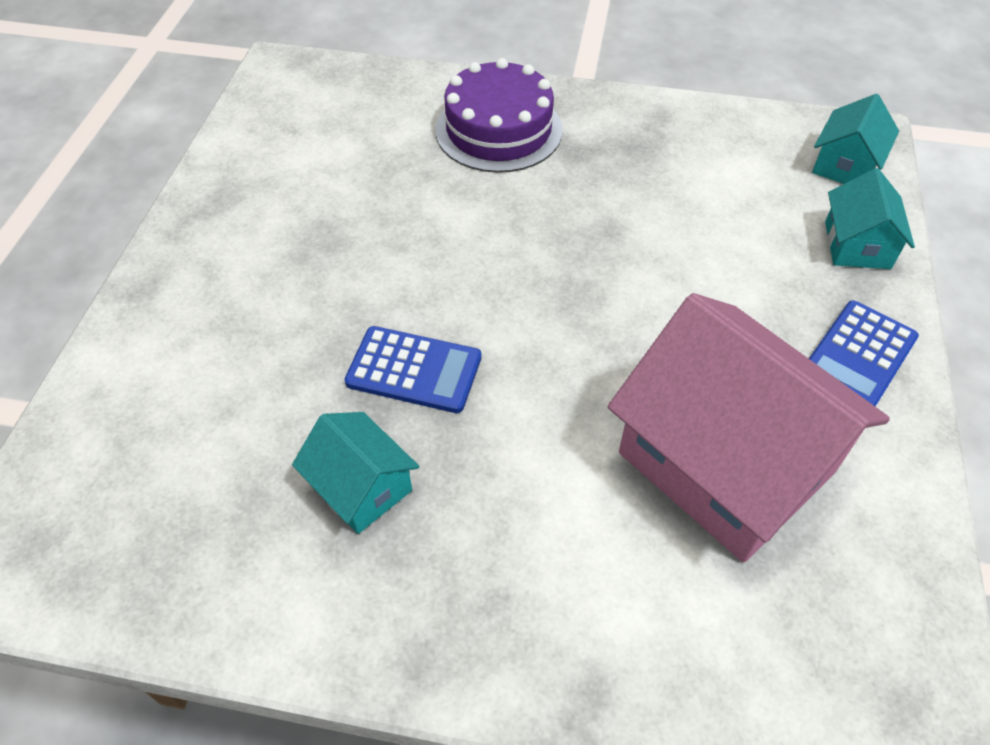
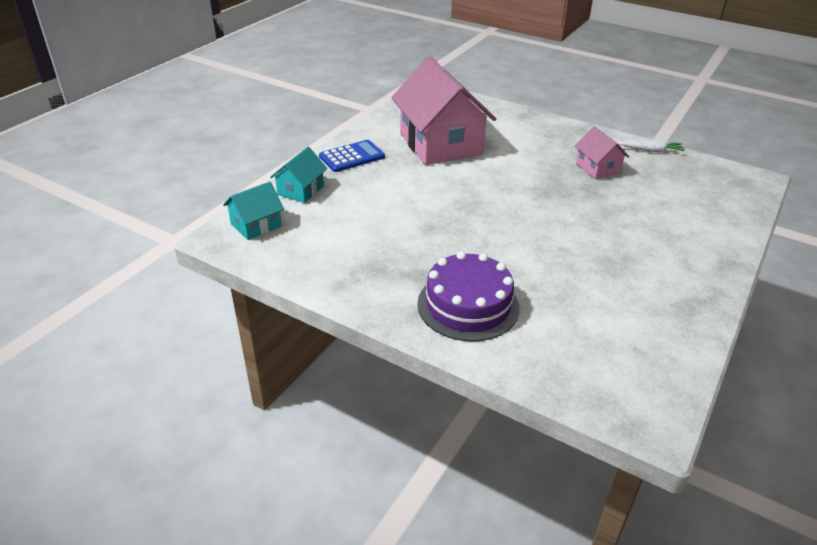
camera: 160 degrees left, 15 degrees down
(230, 617) = (651, 150): none -> white carrot
(361, 487) = (597, 168): turquoise house -> pink house
(414, 370) = (566, 196): blue calculator -> none

